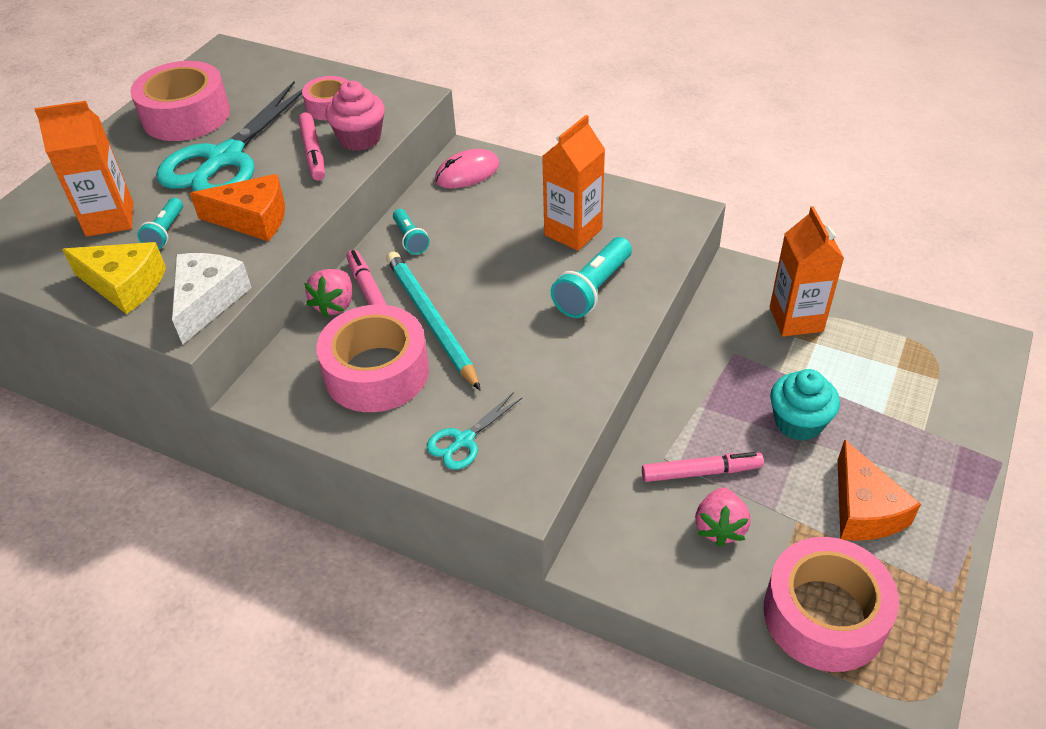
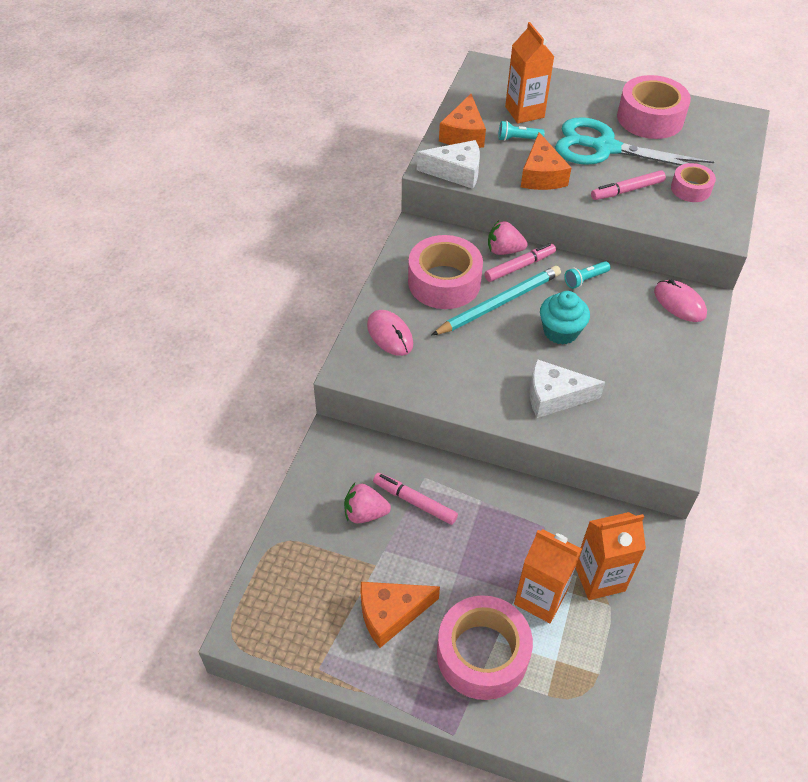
camera: 80 degrees right, 5 degrees up
(124, 285) = (463, 134): yellow cheese -> orange cheese
(360, 139) = (653, 212): pink cupcake -> none
(464, 440) = (390, 335): turquoise scissors -> pink mouse
(573, 232) = (622, 379): orange carton -> orange carton (540, 598)
(593, 290) = (554, 396): turquoise flashlight -> white cheese
(701, 472) = (414, 502): pink marker -> pink marker turned 135 degrees clockwise
(798, 422) = (474, 572): turquoise cupcake -> turquoise cupcake (560, 331)
(824, 615) = (295, 577): pink tape -> pink tape (482, 654)

